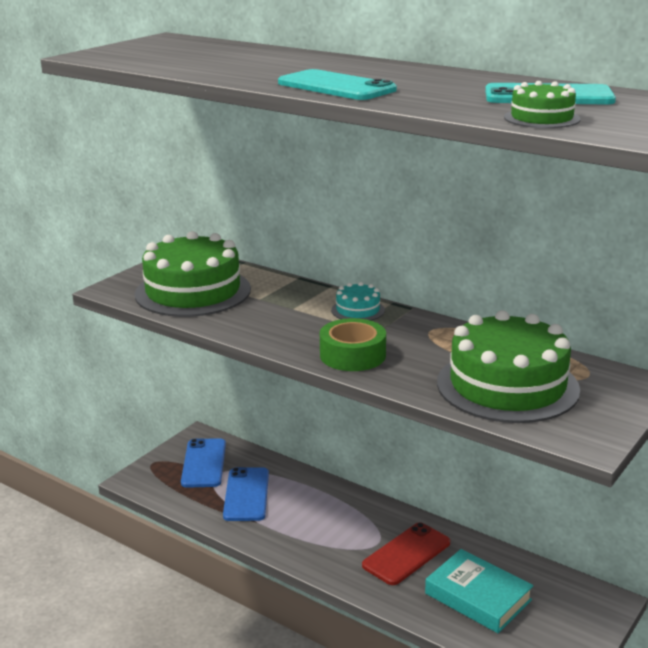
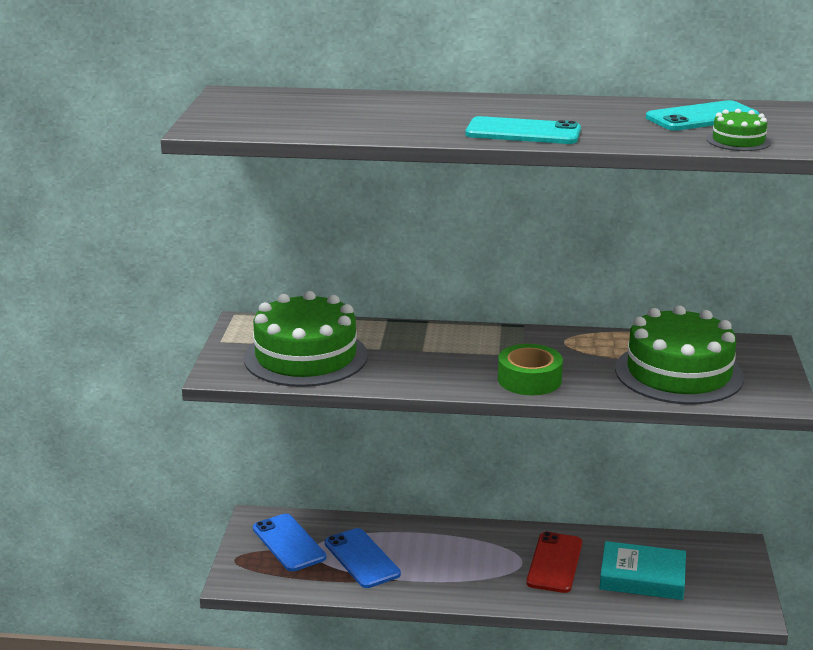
camera: 30 degrees left, 0 degrees up
(358, 310) = (481, 338): turquoise cake -> none

